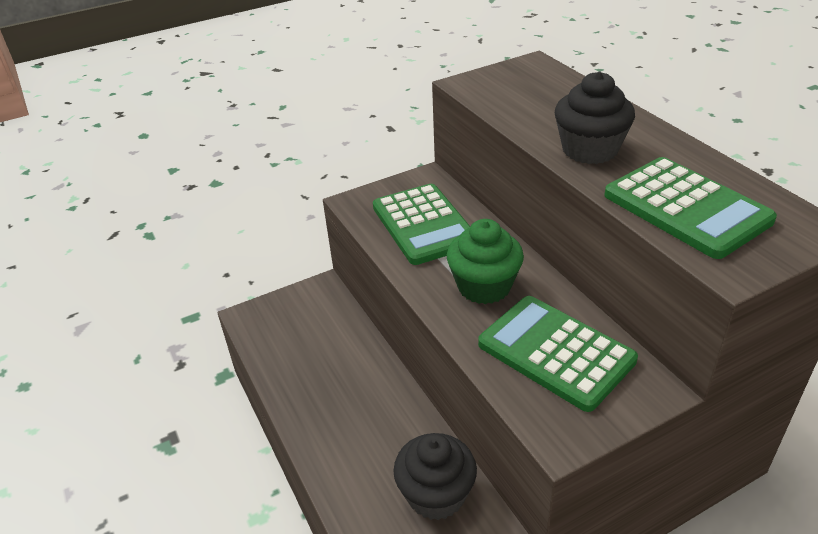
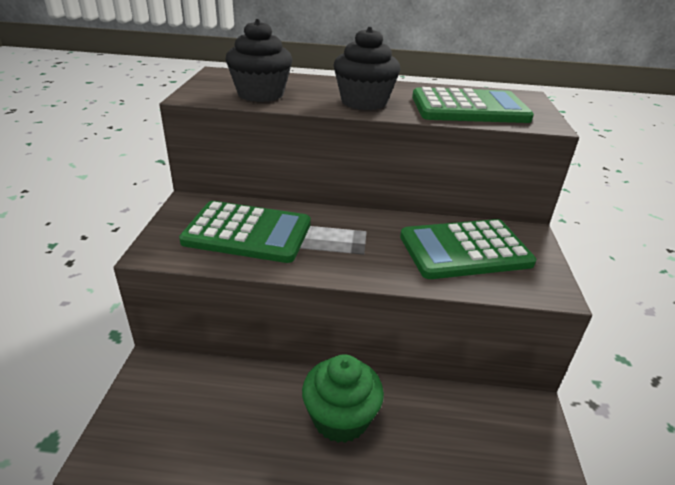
camera: 60 degrees left, 5 degrees down
(436, 495) = (469, 423): black cupcake -> black cupcake (260, 94)
(484, 286) = (361, 243): green cupcake -> green cupcake (340, 418)

